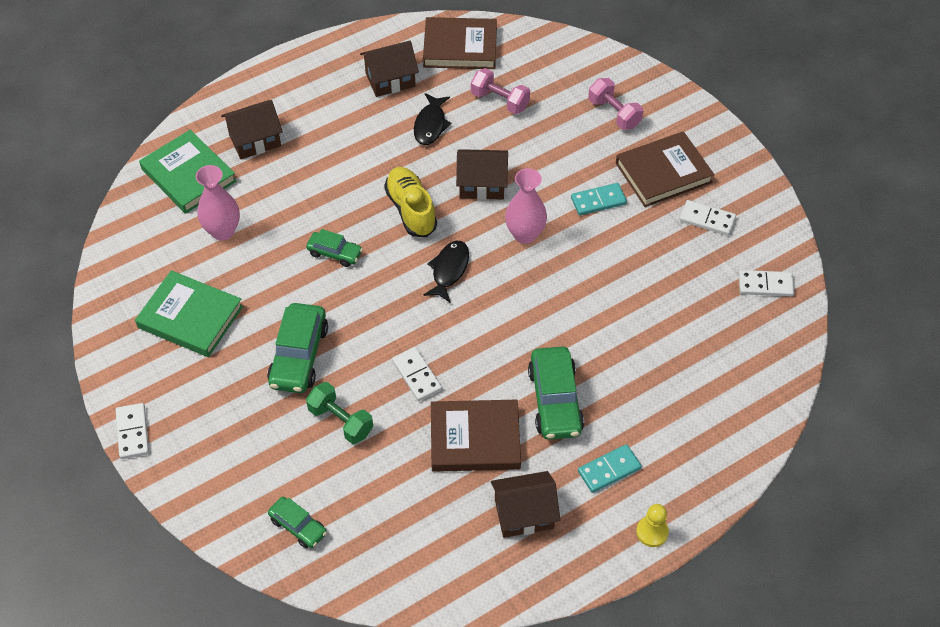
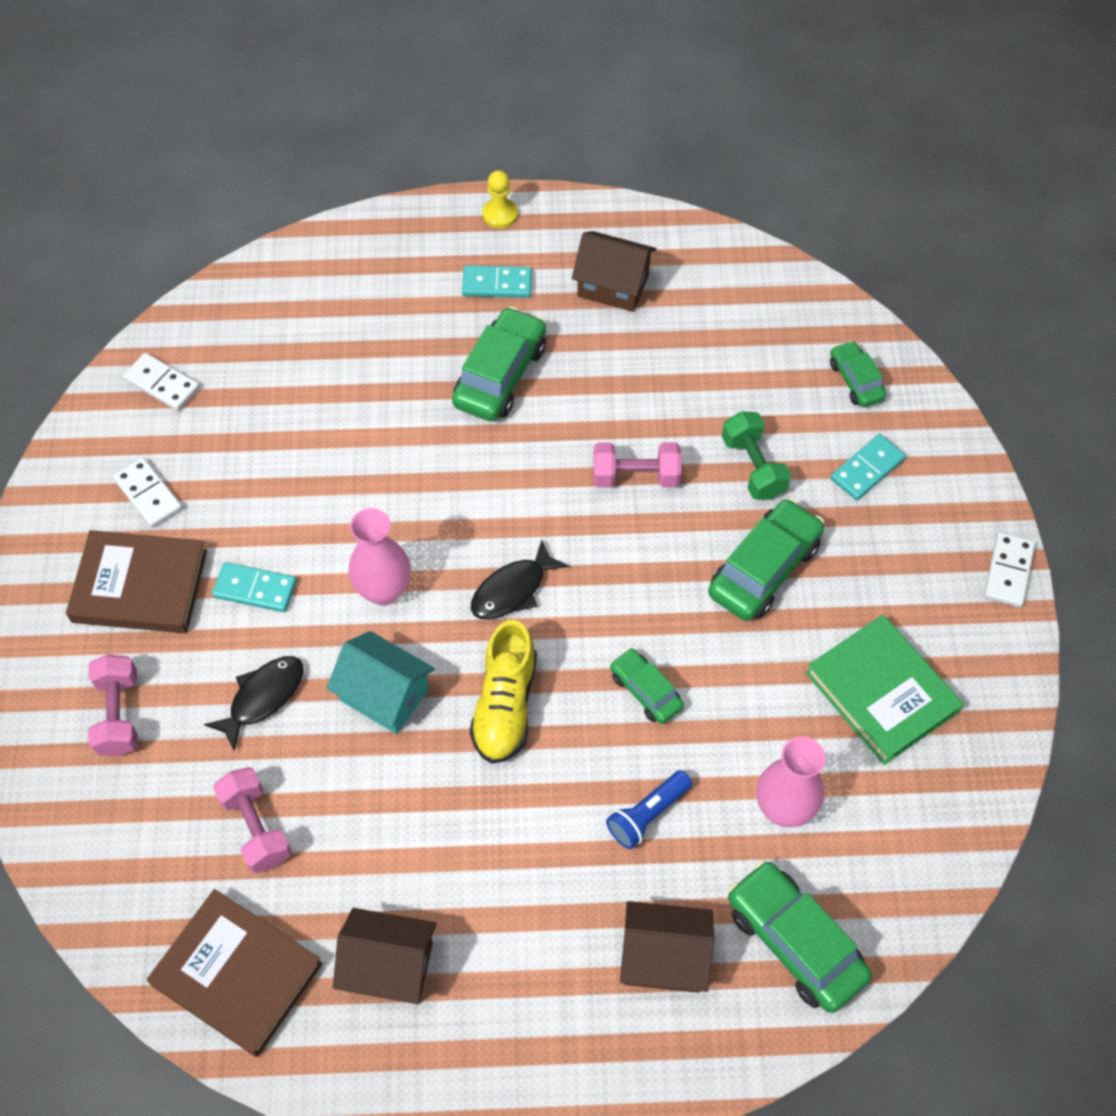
camera: 150 degrees left, 5 degrees up
(189, 175) = (795, 942): green book -> green car
(259, 459) = (867, 469): none -> turquoise domino
(298, 195) = (647, 815): none -> blue flashlight
(417, 375) = (635, 476): white domino -> pink dumbbell
(430, 125) = (386, 839): black fish -> black fish (263, 697)
(475, 438) = (614, 378): brown book -> none
(482, 184) = (384, 694): brown house -> turquoise house

